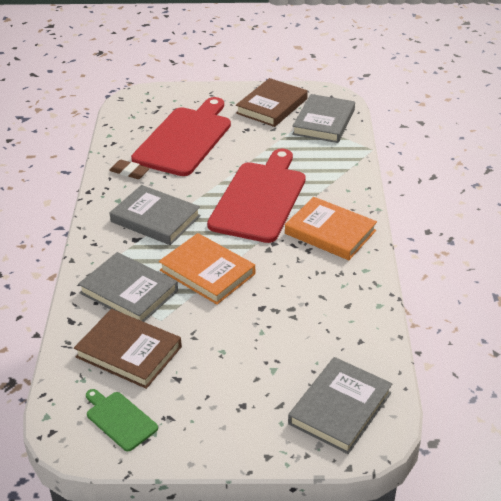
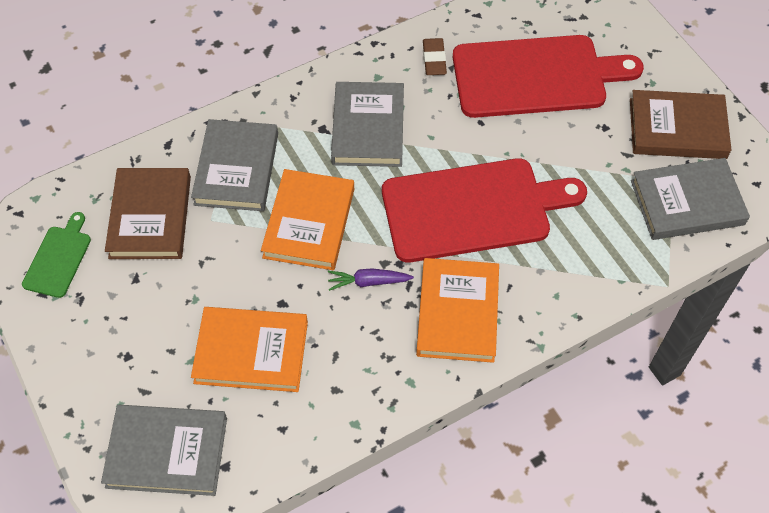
camera: 60 degrees right, 20 degrees up
(277, 262) = (368, 282): none -> purple carrot
(289, 336) = (251, 352): none -> orange book

